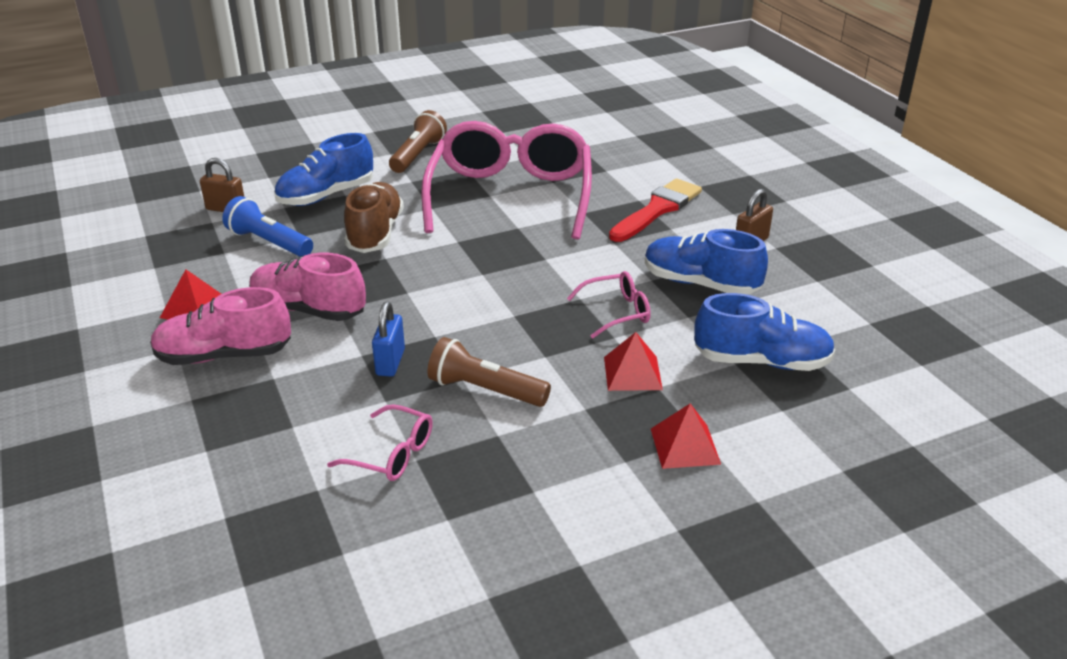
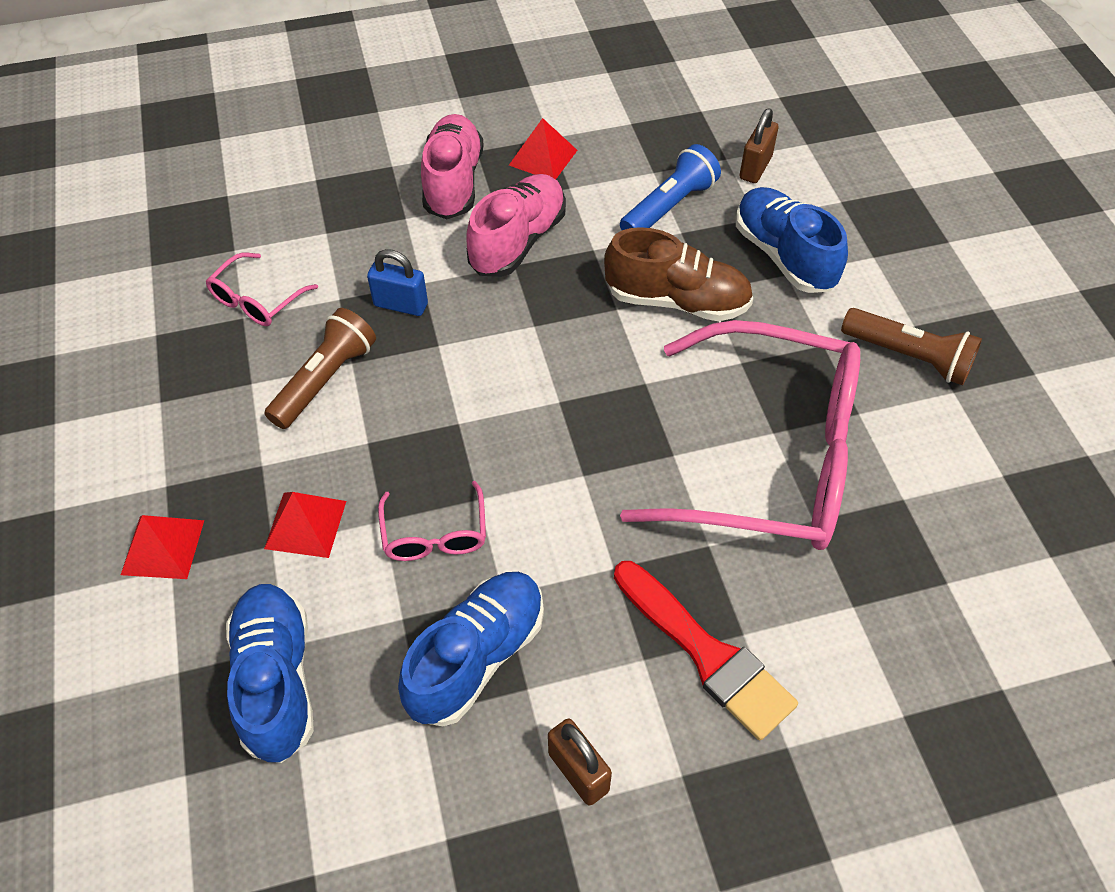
camera: 100 degrees right, 20 degrees up
(761, 361) = (277, 680): blue shoe -> blue shoe turned 150 degrees clockwise

